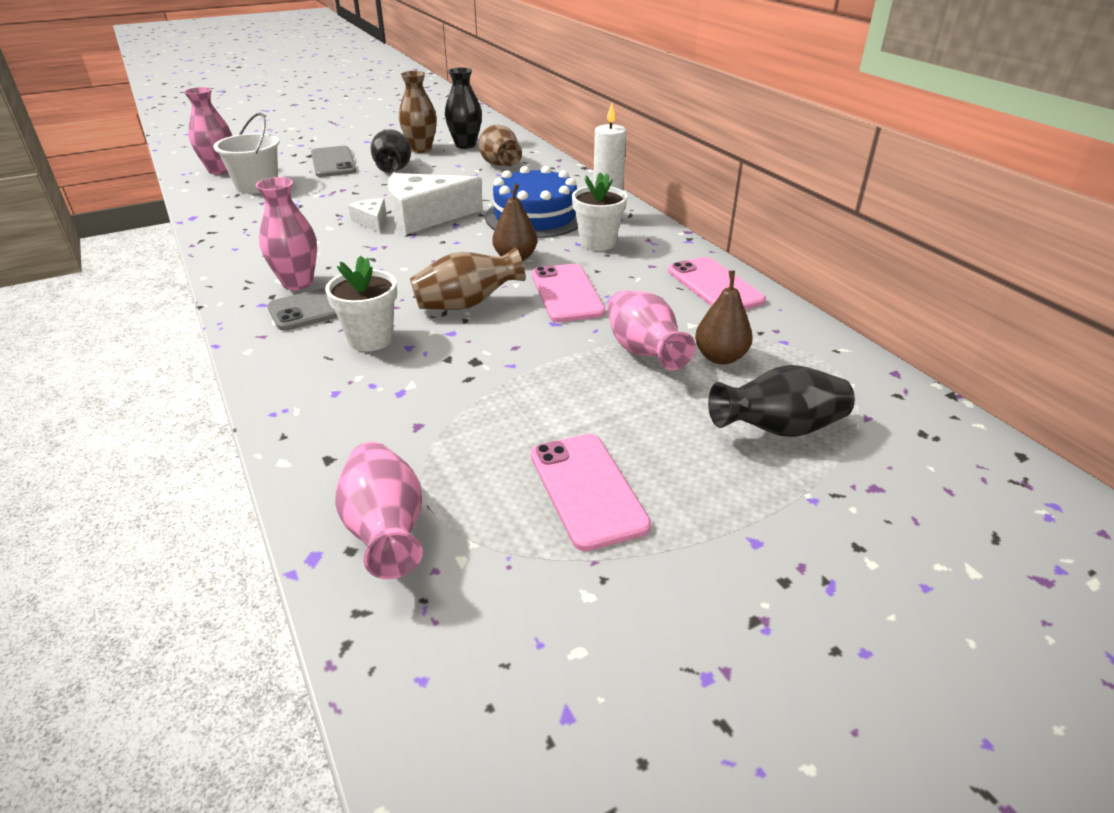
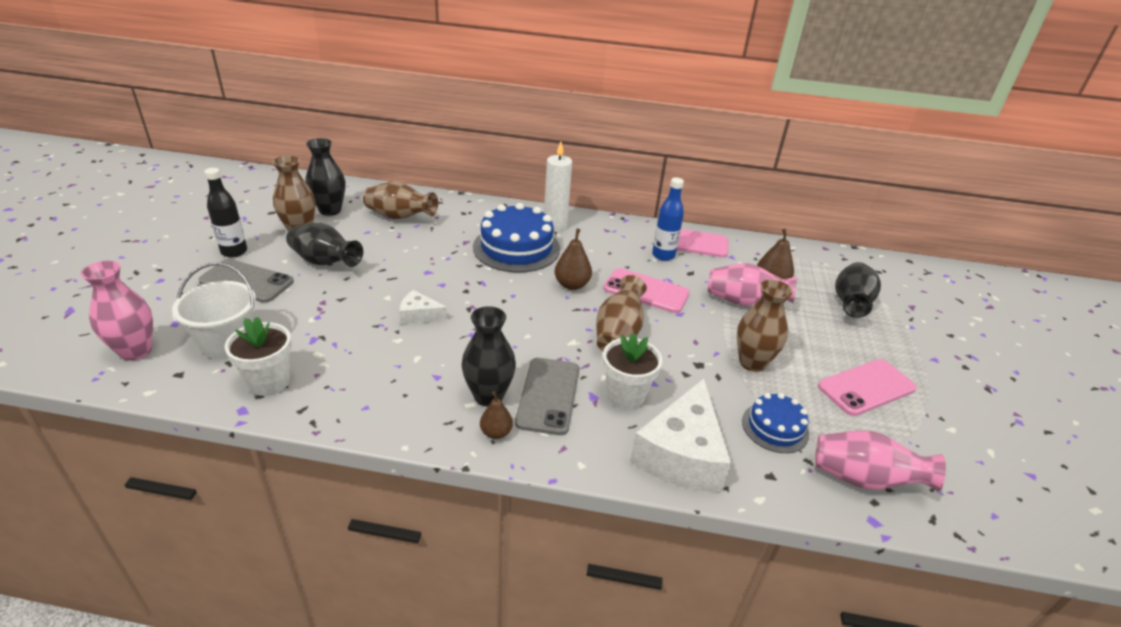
camera: 55 degrees left, 0 degrees up
(253, 302) = (496, 432): none -> brown pear
(298, 283) = (488, 396): pink vase -> black vase
(362, 146) = (234, 252): none -> black bottle
(417, 439) = (775, 427): none -> blue cake
(425, 216) = (447, 288): white cheese -> white cheese (681, 454)
(523, 392) = (752, 363): none -> brown vase
(587, 490) = (866, 387): pink phone -> pink phone turned 45 degrees counterclockwise
(597, 243) = (589, 247): white flower pot -> white flower pot (269, 382)
(655, 280) = (663, 255): none -> blue bottle

